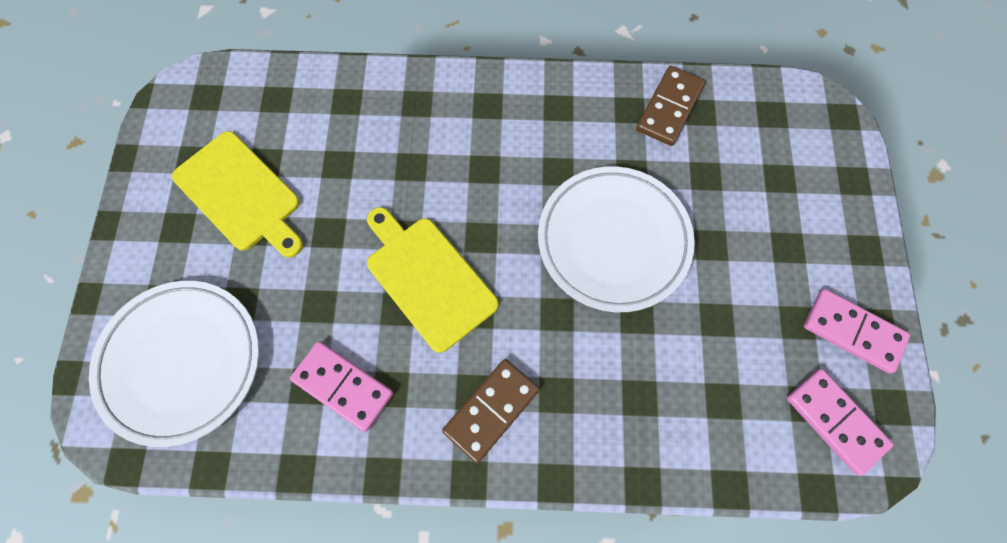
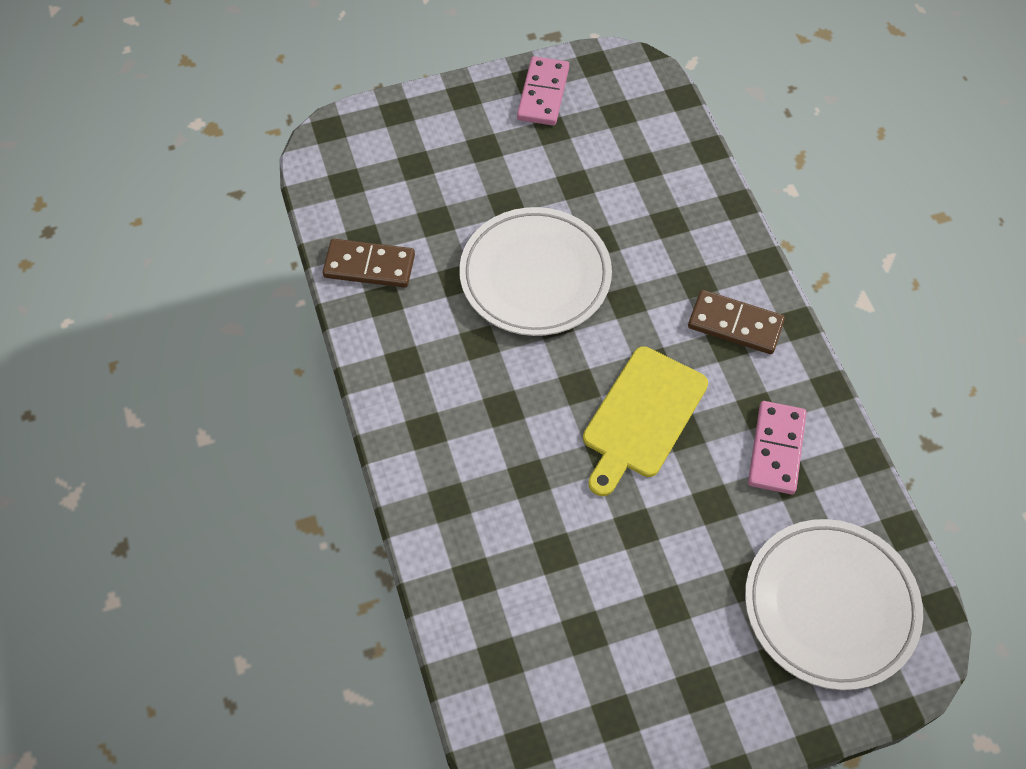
camera: 110 degrees left, 10 degrees down
(240, 194) = (634, 638): yellow cutting board -> none
(835, 421) = (623, 94): pink domino -> none

